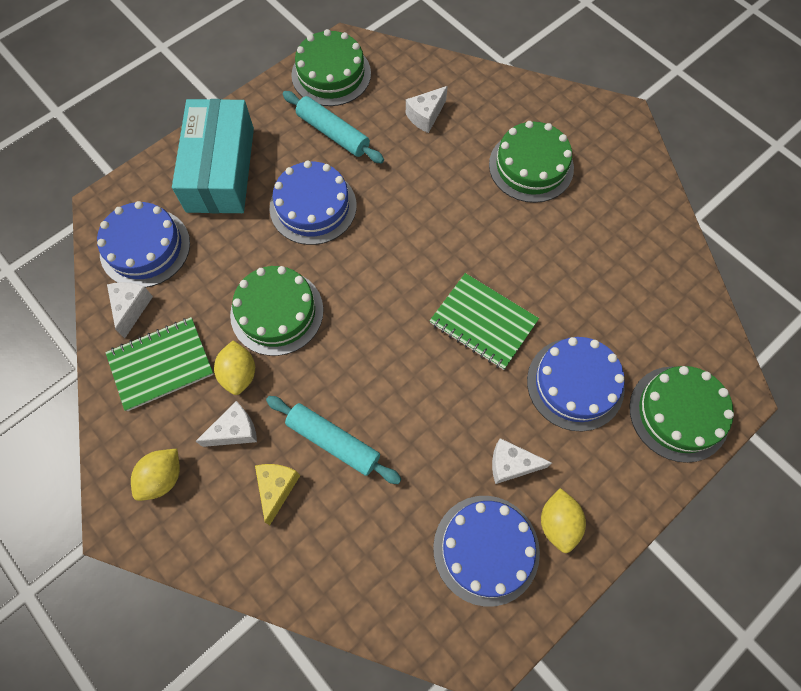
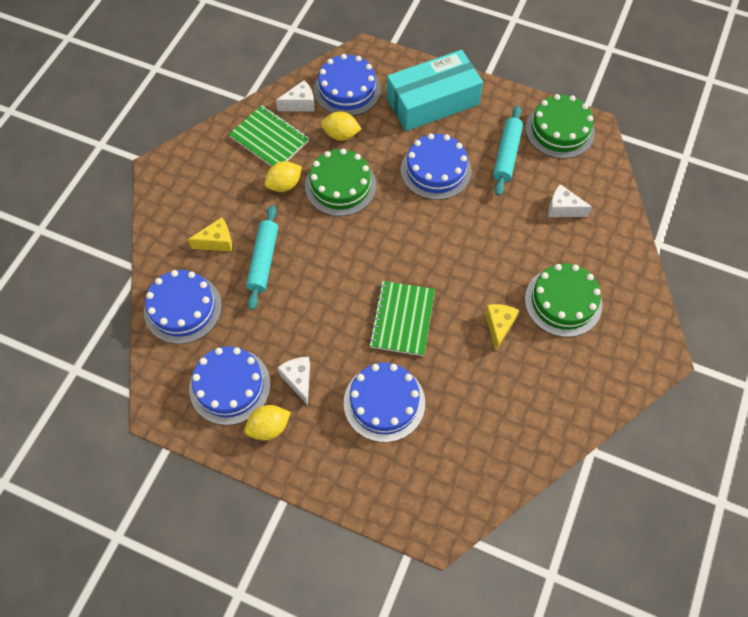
camera: 65 degrees right, 5 degrees down
(163, 478) = (196, 176): yellow lemon -> yellow lemon (341, 135)
(235, 431) = (244, 201): white cheese -> none
(352, 569) = (183, 308): none -> blue cake
(533, 234) = (498, 326): none -> yellow cheese
(678, 413) = (397, 489): green cake -> none

